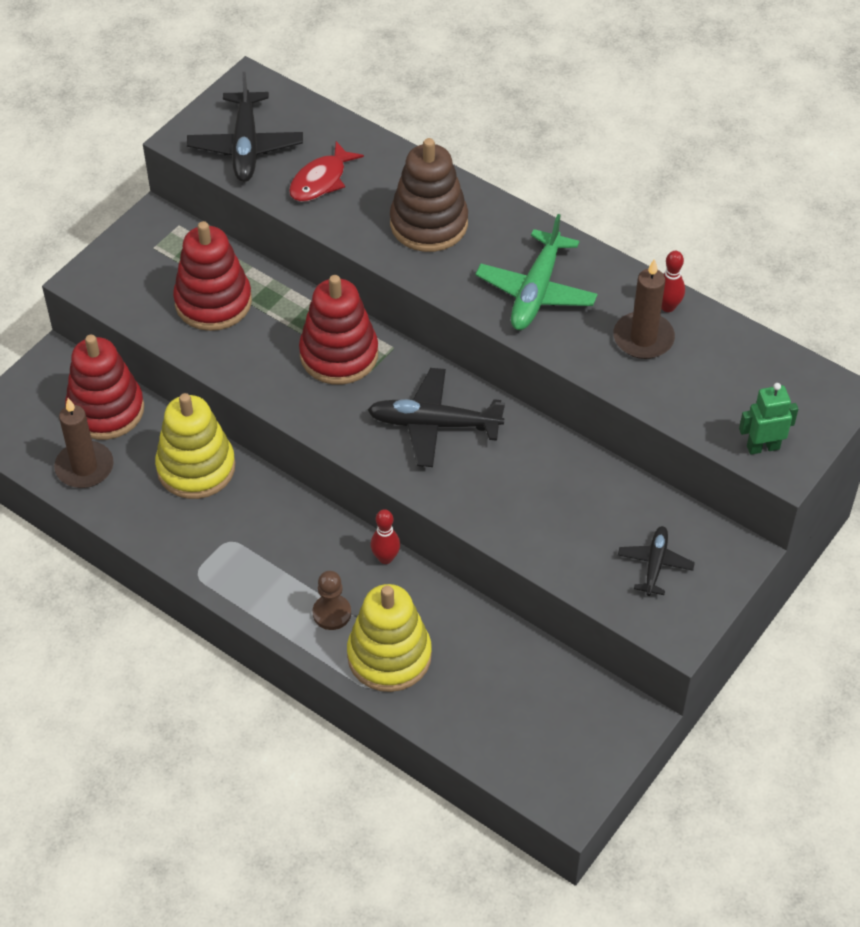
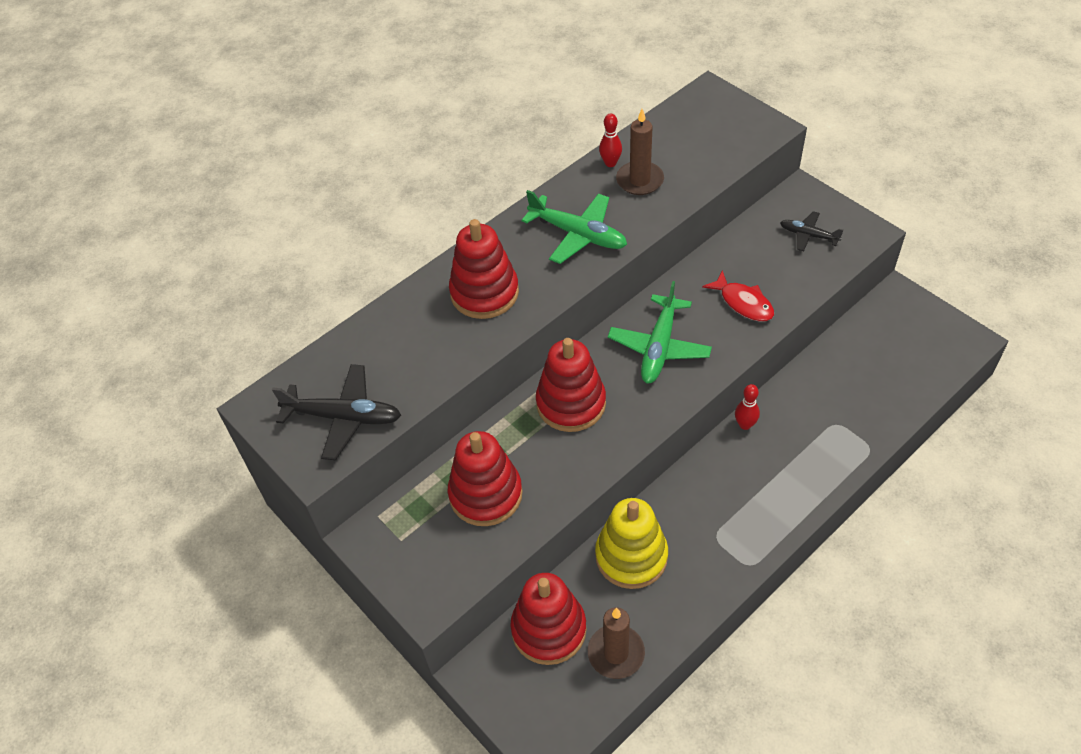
camera: 75 degrees left, 0 degrees up
(321, 180) = (408, 363): red fish -> red fish (743, 303)
(332, 613) = (797, 468): brown pawn -> none
(389, 656) = (840, 433): yellow stacking toy -> none
(429, 224) = (484, 293): brown stacking toy -> red stacking toy
(434, 424) = (659, 347): black plane -> green plane
(763, 447) = (753, 135): green robot -> none

